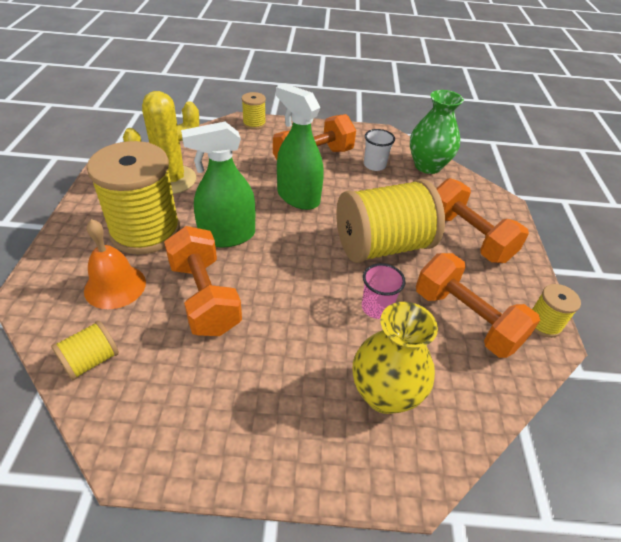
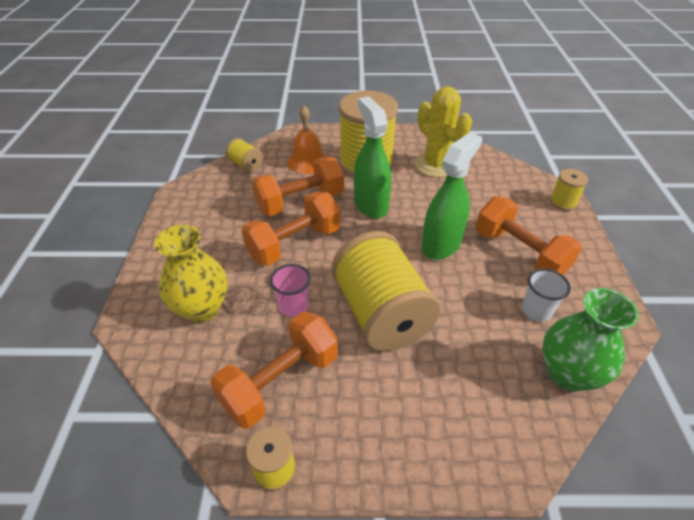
camera: 90 degrees right, 0 degrees up
(468, 237) = (418, 405): orange dumbbell -> orange dumbbell (294, 243)

